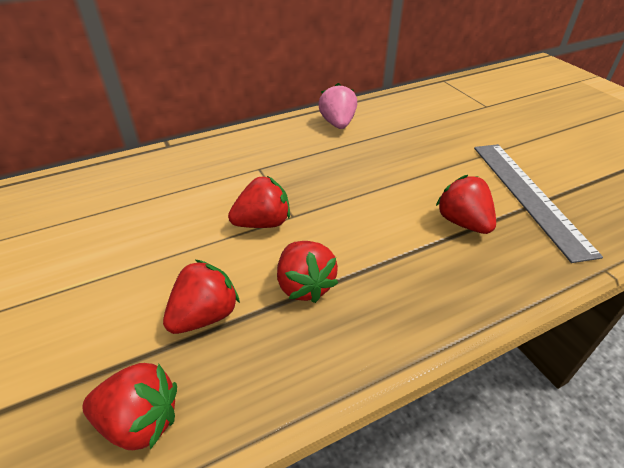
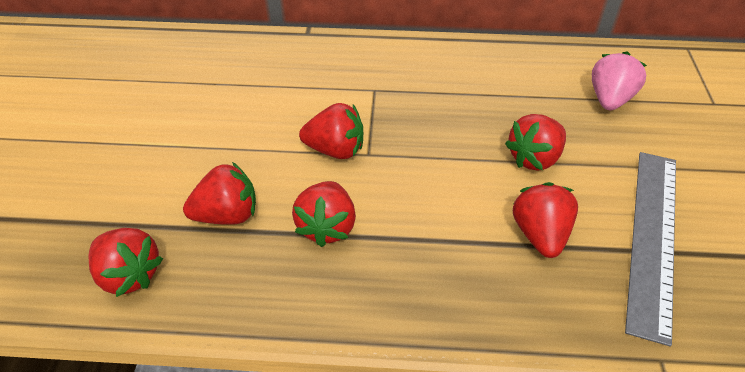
camera: 30 degrees right, 5 degrees up
(337, 124) = (498, 65): pink strawberry -> pink strawberry (609, 99)
(414, 174) = (534, 158): none -> red strawberry

